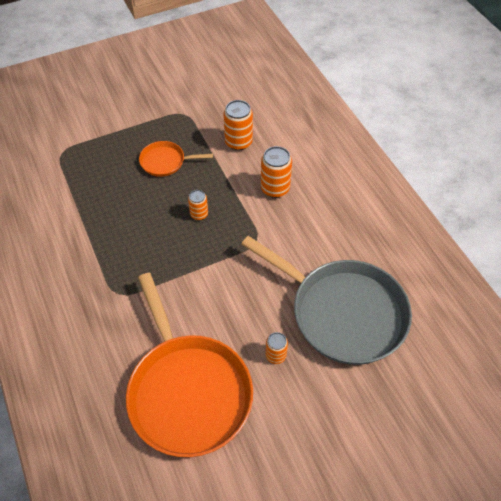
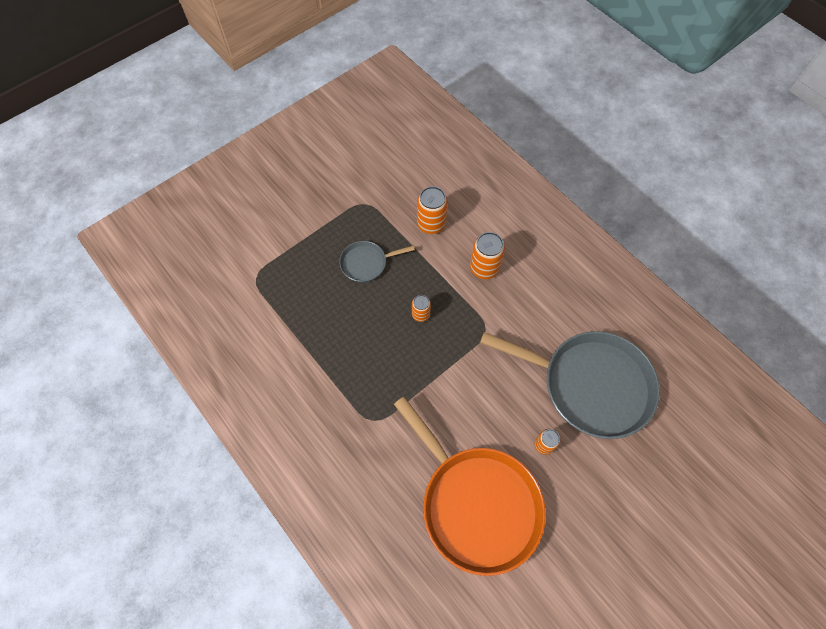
camera: 15 degrees left, 10 degrees up
(165, 162) = (366, 263): orange pan -> grey pan

